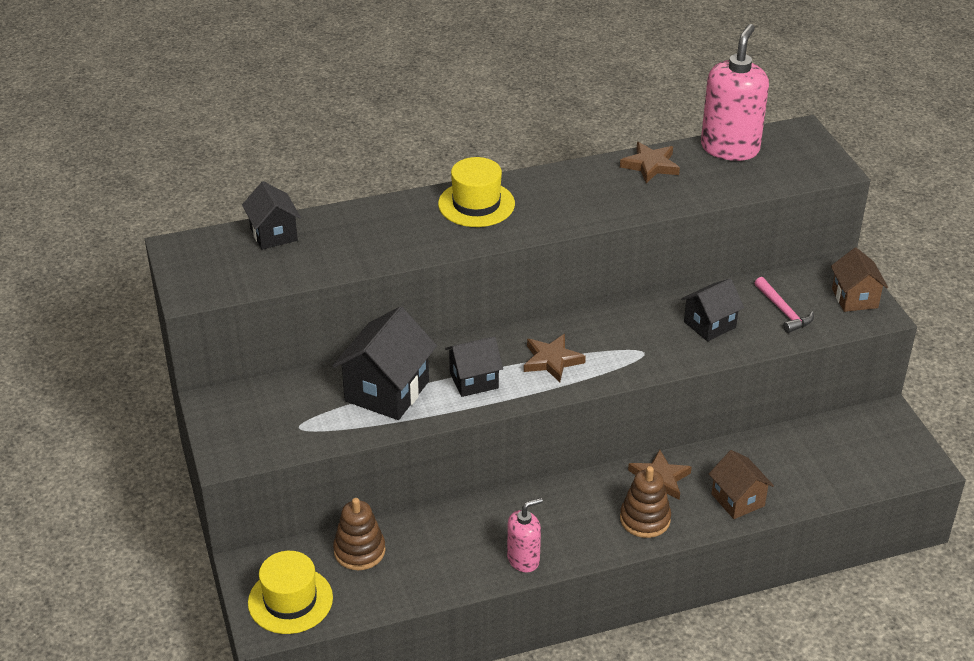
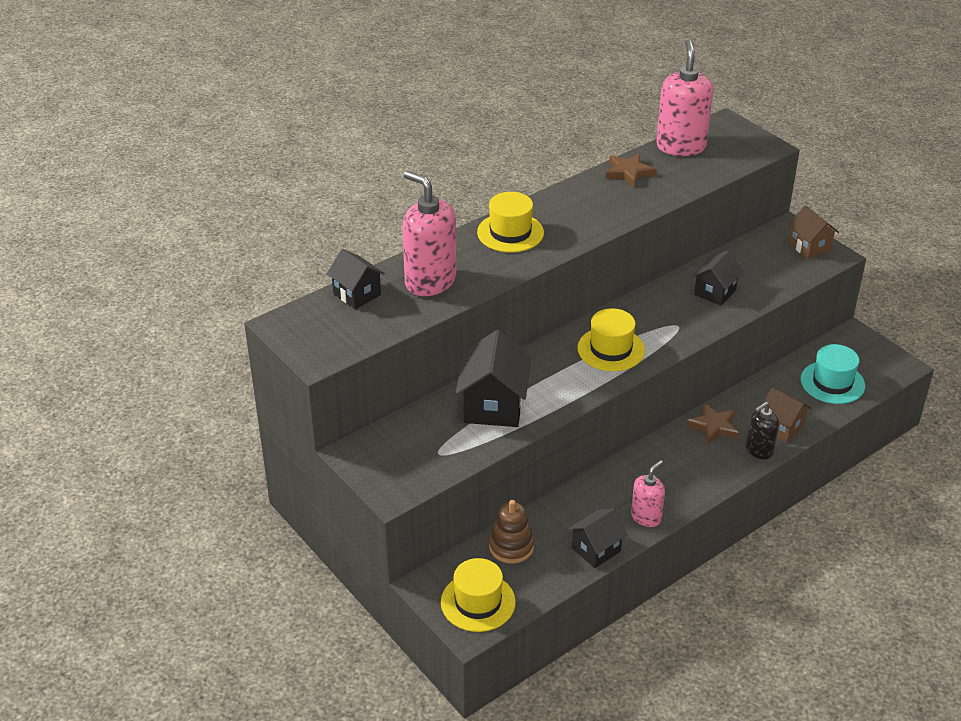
camera: 20 degrees left, 0 degrees up
(357, 238) = (430, 282): none -> pink soap dispenser
(474, 380) = (558, 380): black house -> black house (596, 549)
(552, 360) = (611, 349): brown star -> yellow hat
(645, 519) = (720, 460): brown stacking toy -> none
(696, 519) = (759, 450): none -> black soap dispenser
(783, 311) = (763, 269): pink hammer -> none
(829, 464) = (832, 382): none -> turquoise hat

